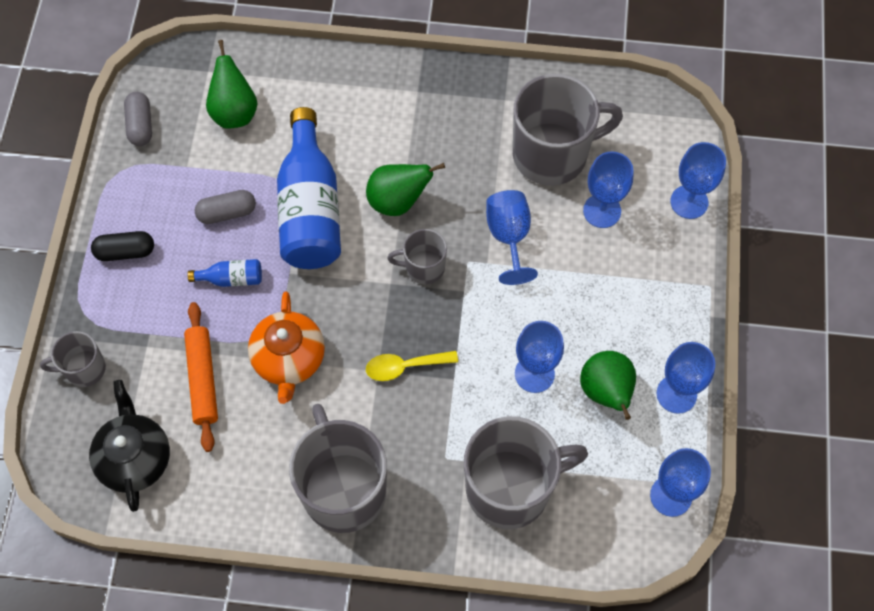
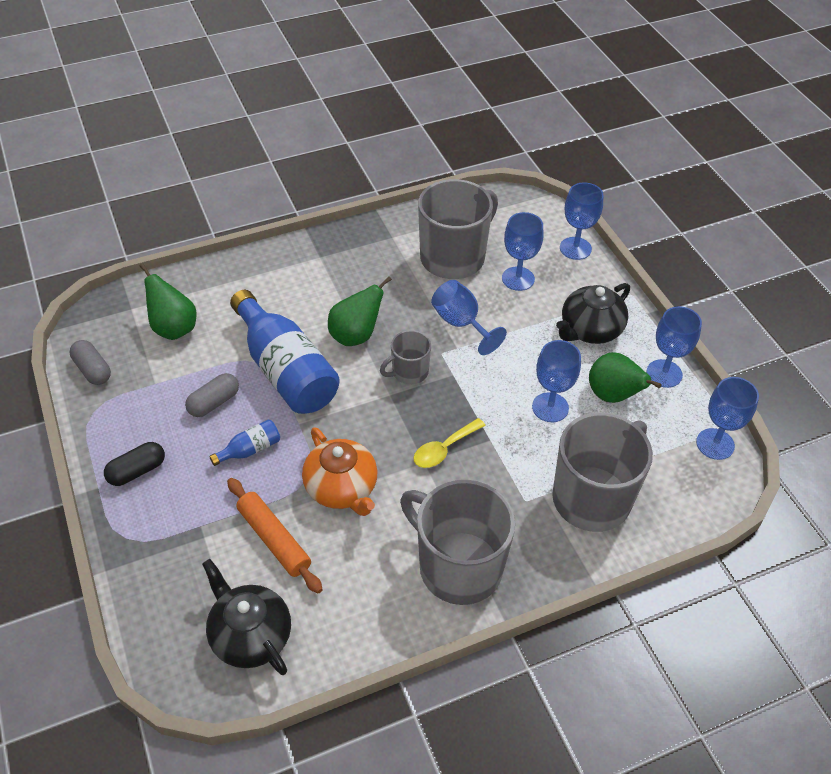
camera: 30 degrees left, 15 degrees down
(84, 369) = (153, 583): grey mug -> none
(635, 307) = (590, 330): none -> black teapot

